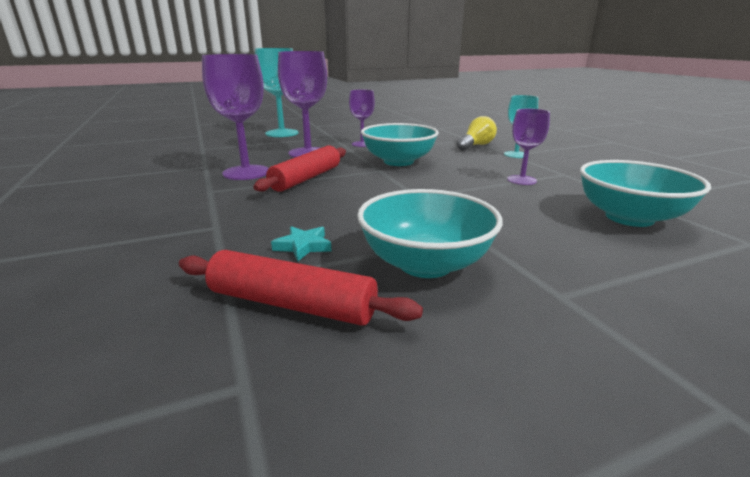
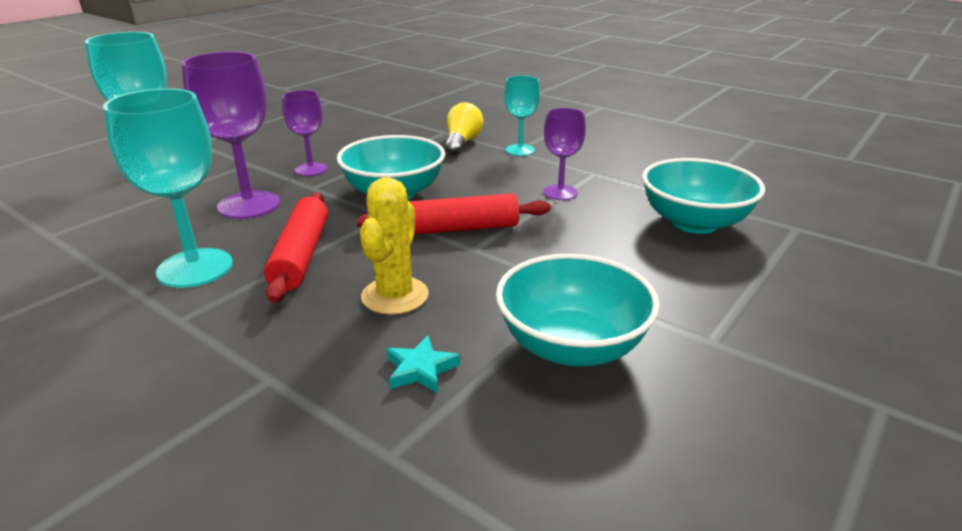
camera: 30 degrees left, 5 degrees up
(246, 172) = (195, 268): purple goblet -> turquoise goblet
(292, 304) = (494, 450): red rolling pin -> red rolling pin (456, 229)
(335, 207) = (395, 296): none -> yellow cactus

